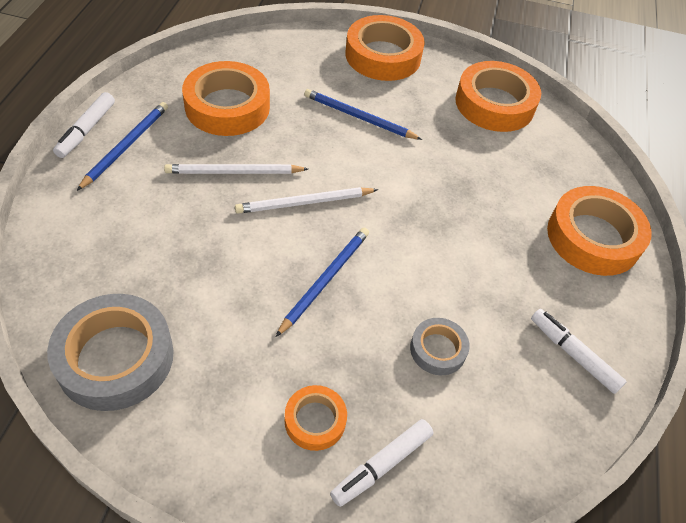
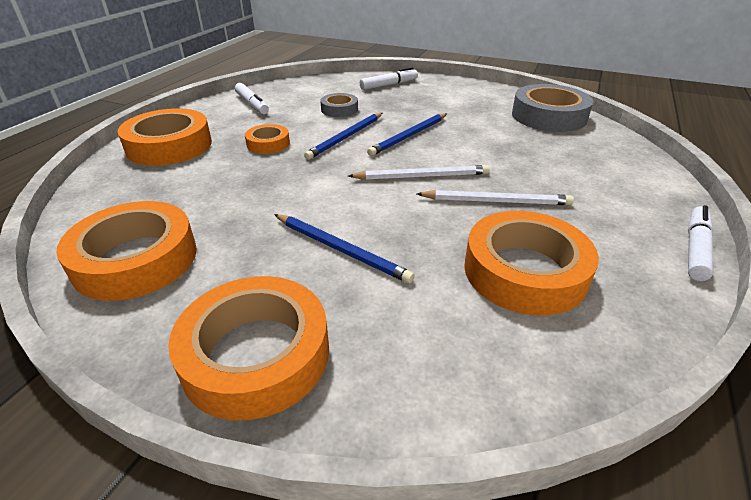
camera: 165 degrees left, 15 degrees down
(126, 146) = (631, 230): blue pencil -> blue pencil (346, 137)
(315, 420) = (422, 95): orange tape -> orange tape (268, 144)

